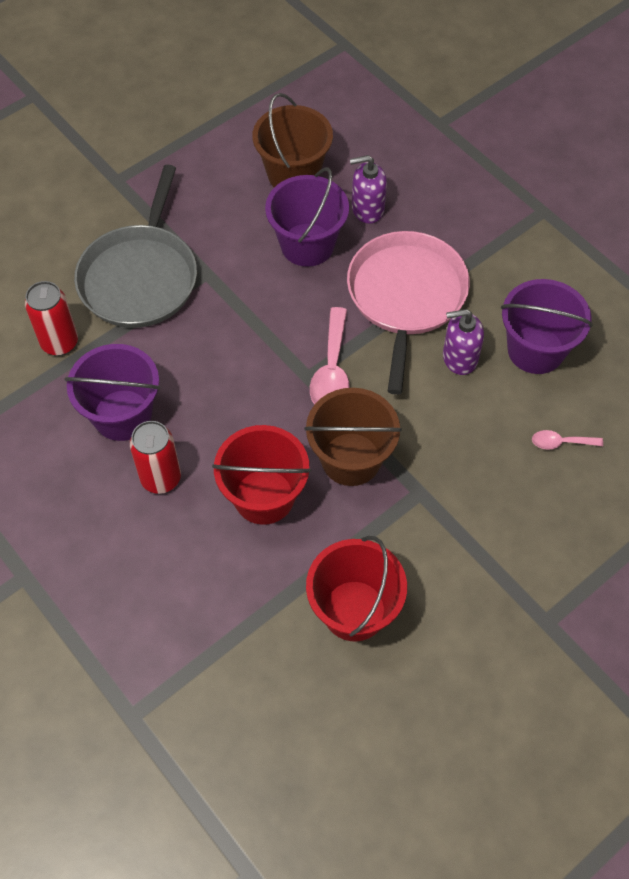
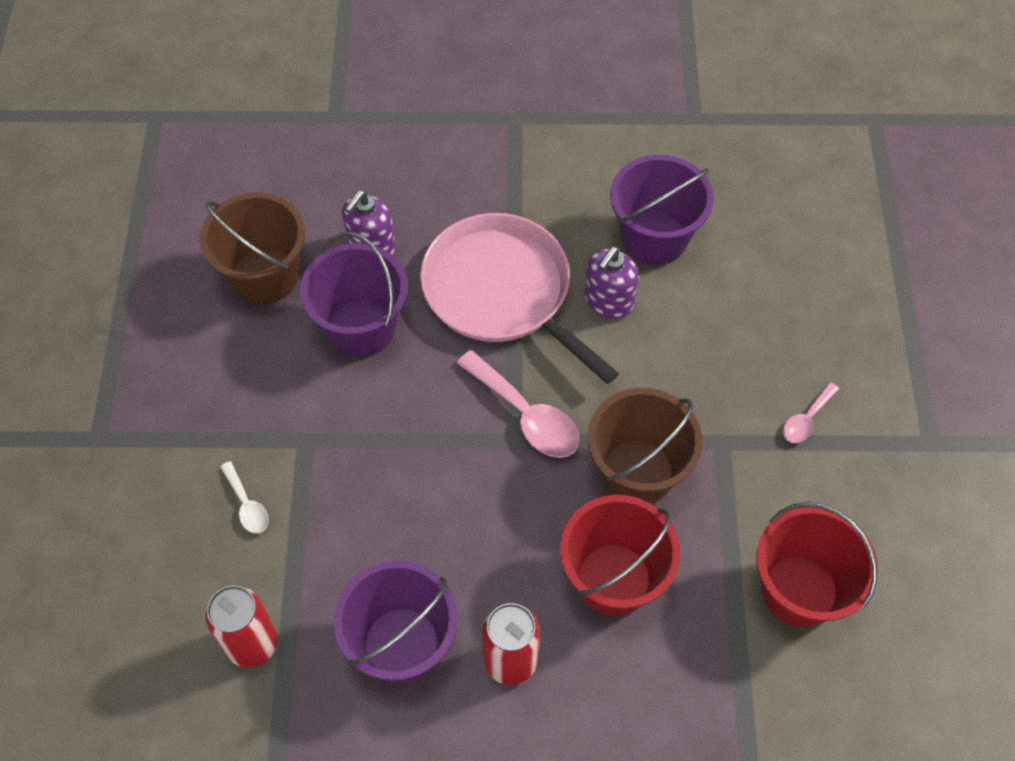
camera: 50 degrees left, 0 degrees up
(140, 277) = (247, 505): grey pan -> white spoon
(560, 442) = (764, 294): pink spoon -> pink spoon (806, 419)

